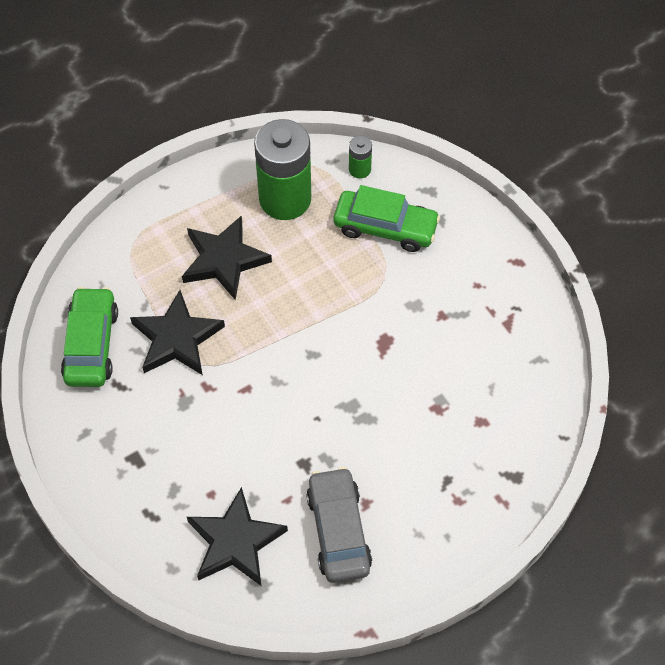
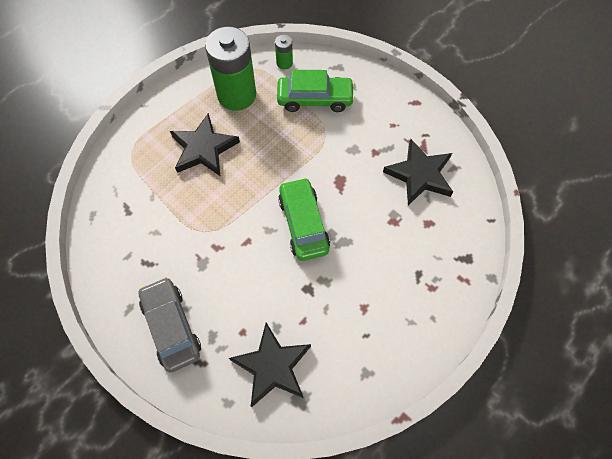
camera: 15 degrees left, 5 degrees up
(91, 344) = (117, 236): green car -> green car (303, 224)
(177, 338) = (183, 215): black star -> black star (419, 174)
(338, 531) = (350, 335): grey car -> grey car (172, 327)

